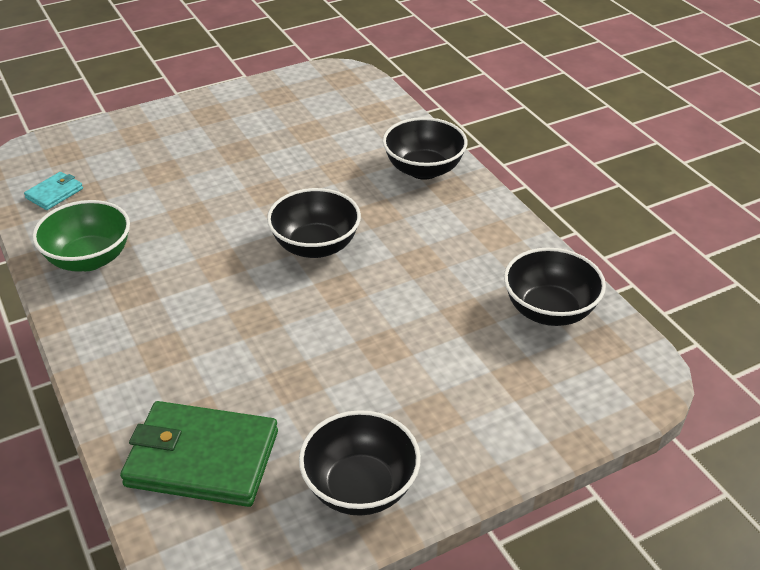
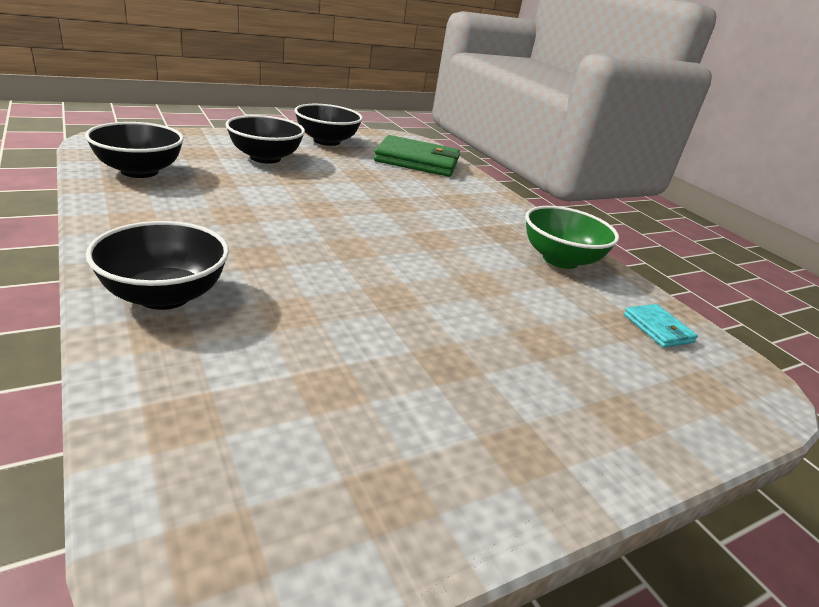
camera: 175 degrees right, 10 degrees down
(54, 193) = (658, 328): turquoise wallet -> turquoise wallet turned 60 degrees counterclockwise
(315, 246) = (338, 238): black bowl -> black bowl (265, 158)

